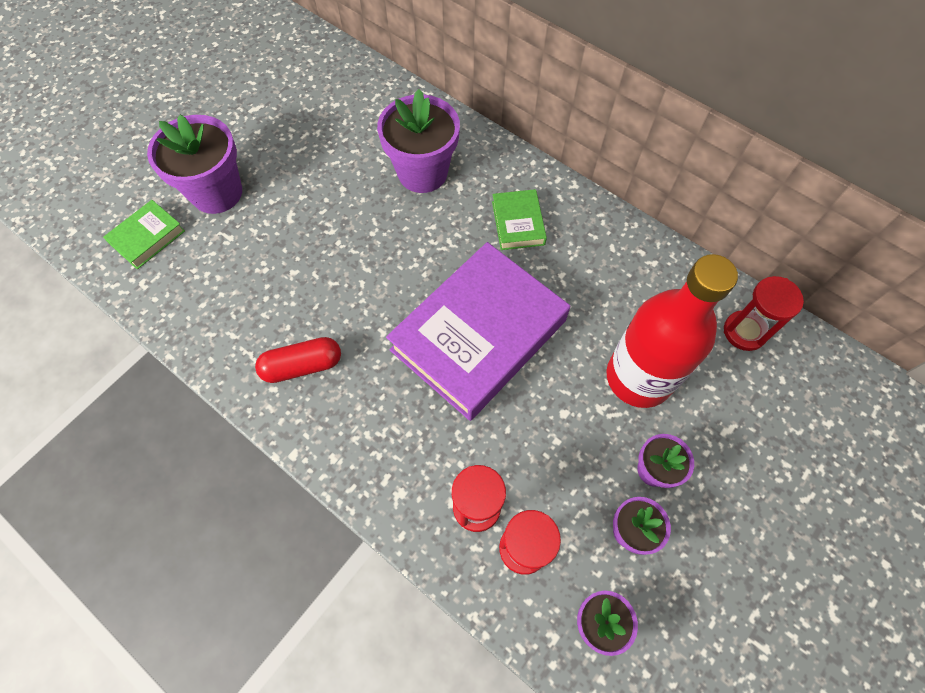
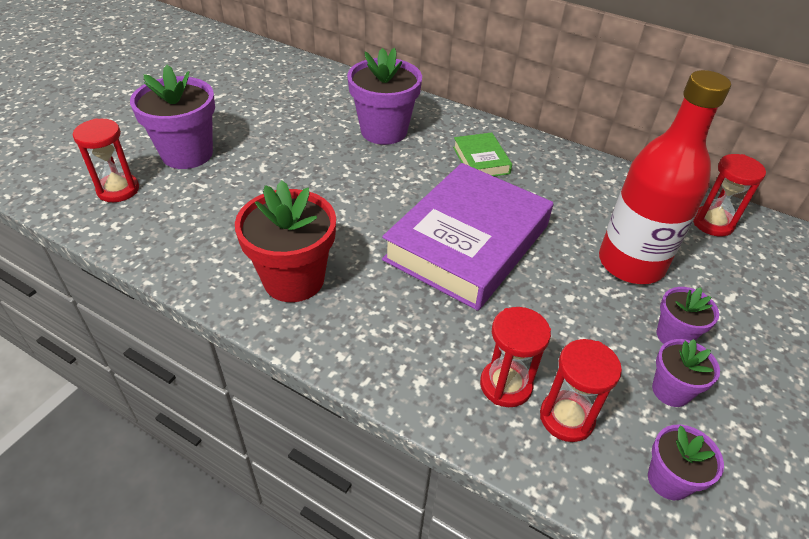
camera: 10 degrees left, 20 degrees down
(147, 237) = (118, 190): green book -> red hourglass
(302, 366) = (294, 279): red capsule -> red flower pot

